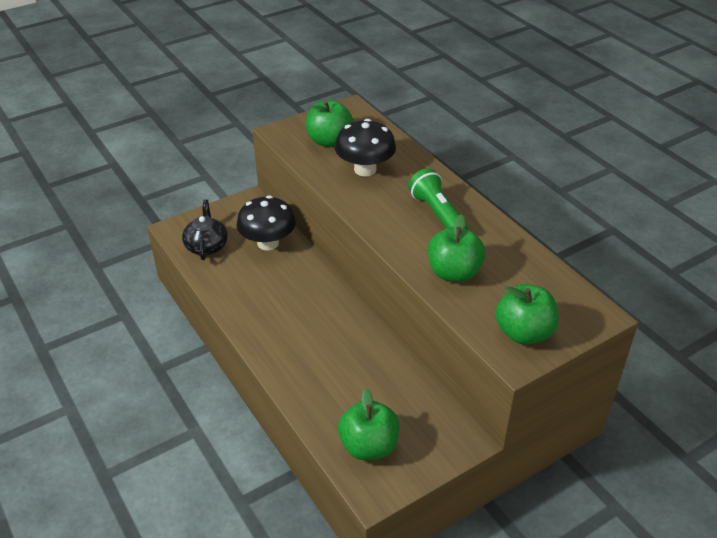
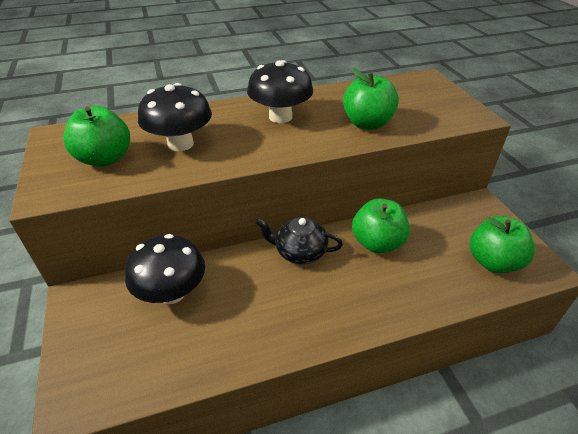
camera: 75 degrees left, 0 degrees up
(206, 246) = (137, 363): black teapot -> black teapot (299, 252)
(437, 214) = (280, 117): green flashlight -> black mushroom
(524, 333) = (446, 108): green apple -> green apple (377, 243)

